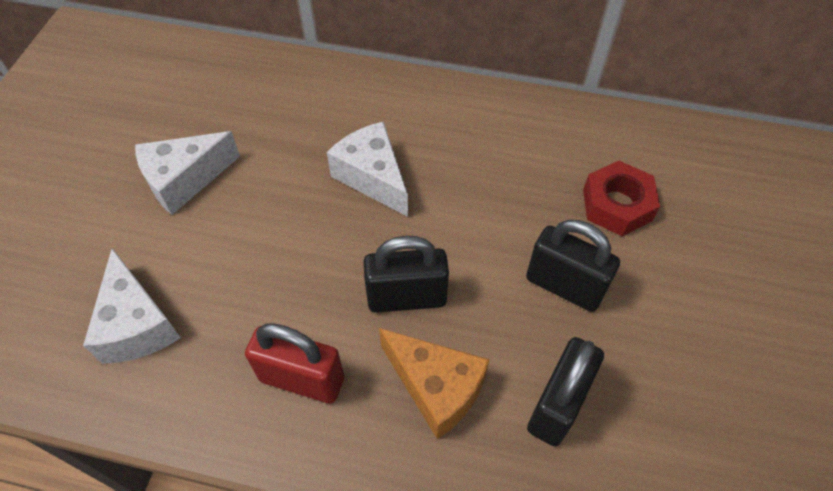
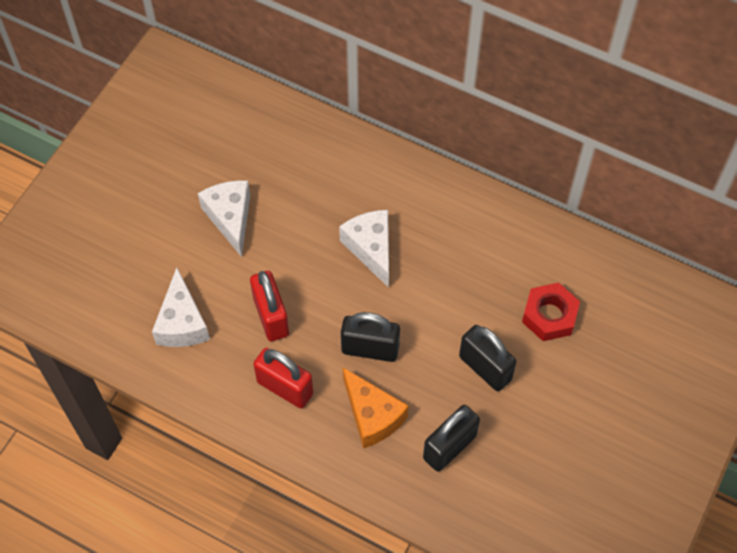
camera: 15 degrees right, 5 degrees up
(184, 180) = (230, 218): white cheese -> white cheese turned 90 degrees clockwise
(262, 287) = (271, 317): none -> red padlock

